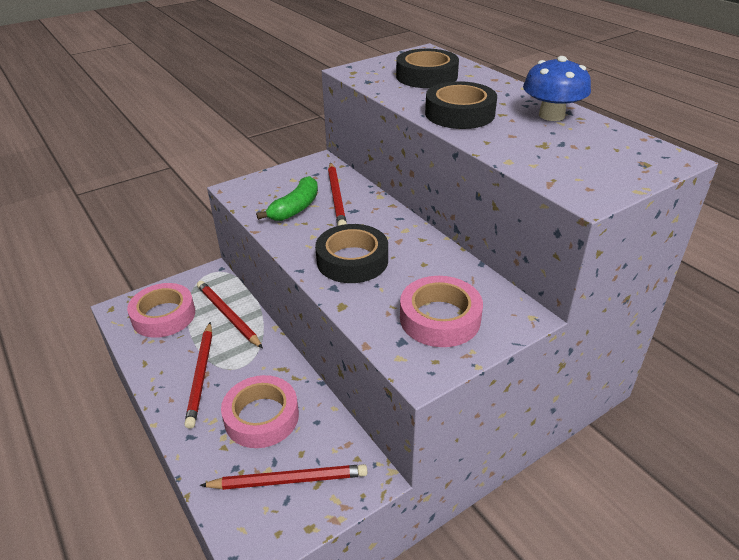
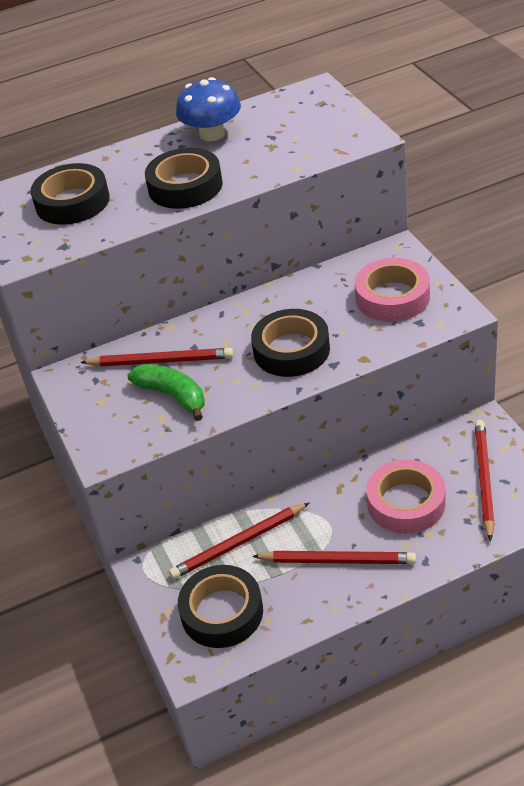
camera: 75 degrees left, 5 degrees up
(164, 316) = (222, 612): pink tape -> black tape

